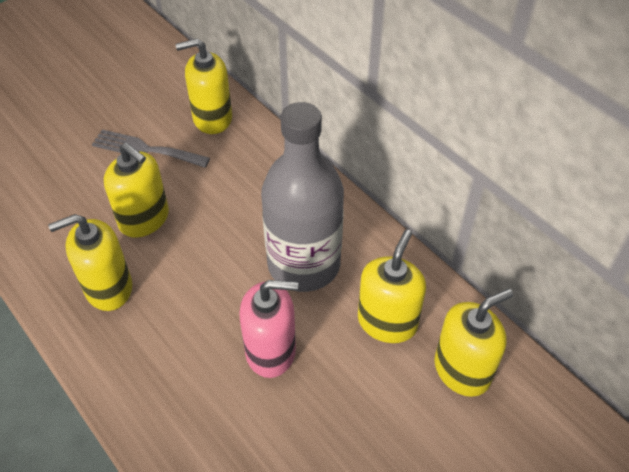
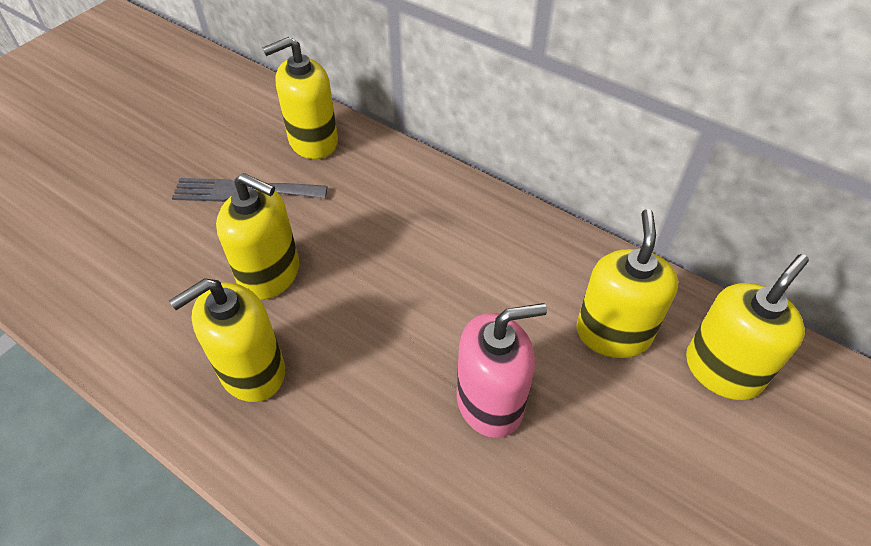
camera: 15 degrees left, 0 degrees up
(304, 264) = (487, 287): grey bottle -> none

